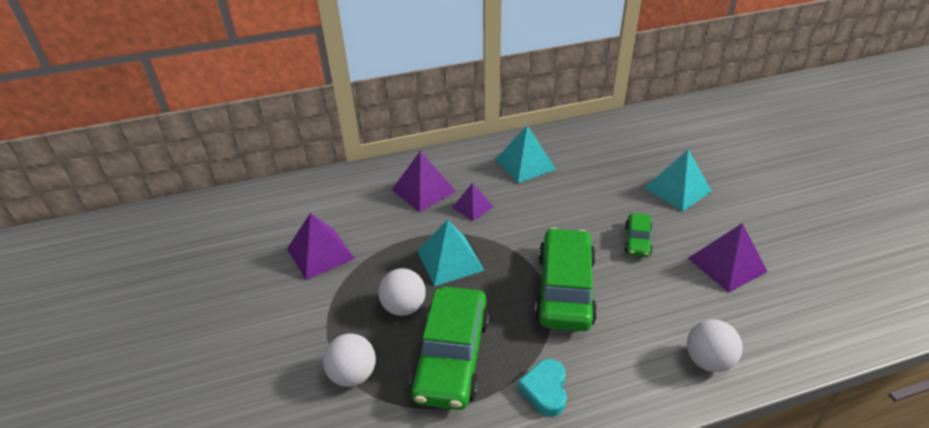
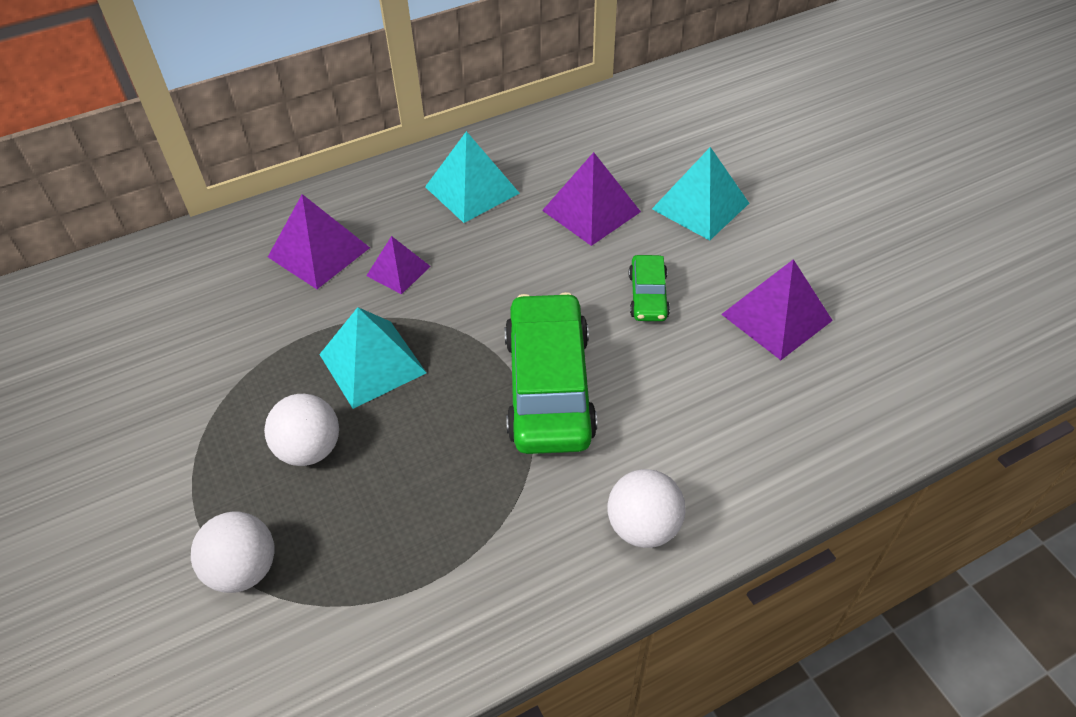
camera: 10 degrees left, 10 degrees up
(320, 253) = (167, 378): purple pyramid -> purple pyramid (591, 211)
(452, 356) = (391, 517): green car -> none
(545, 390) = (533, 548): turquoise heart -> none
(708, 361) = (758, 468): white ball -> white ball (643, 526)

